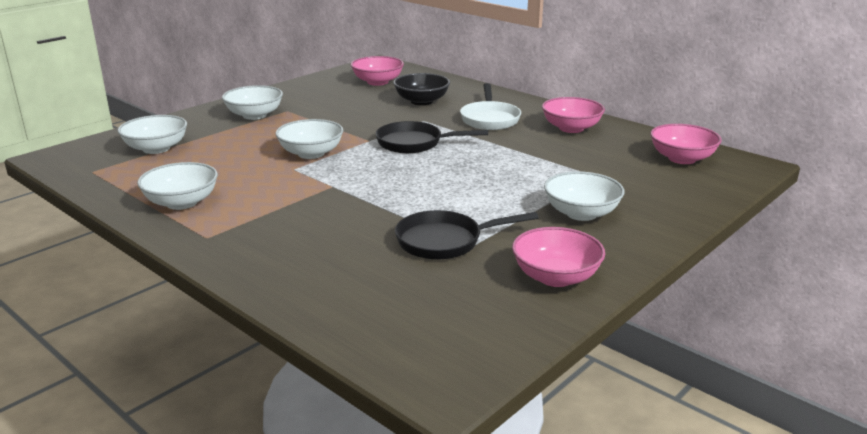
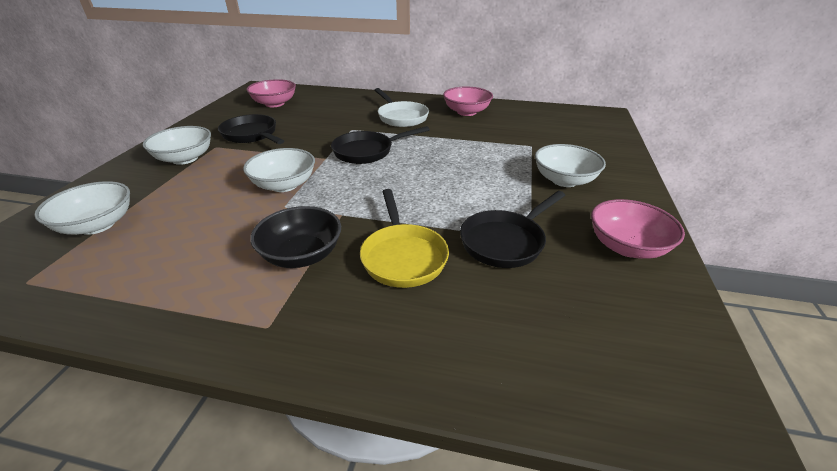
camera: 30 degrees left, 10 degrees up
(182, 202) = (192, 288): white bowl -> none
(327, 107) = (252, 135): none -> black pan
(345, 226) = (403, 256): none -> yellow pan
(421, 101) = (331, 113): black bowl -> black bowl (302, 255)
(682, 159) = (563, 119): pink bowl -> none

